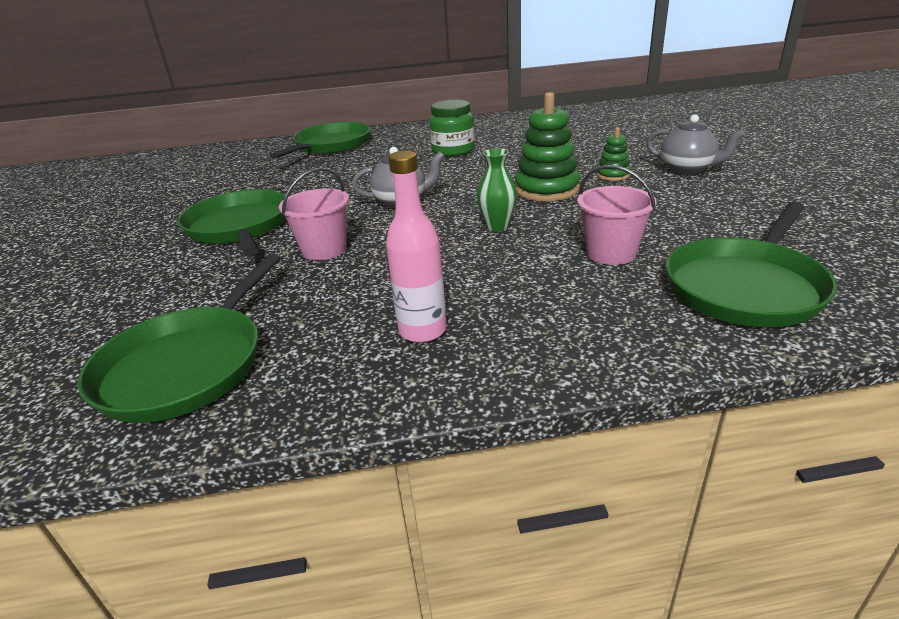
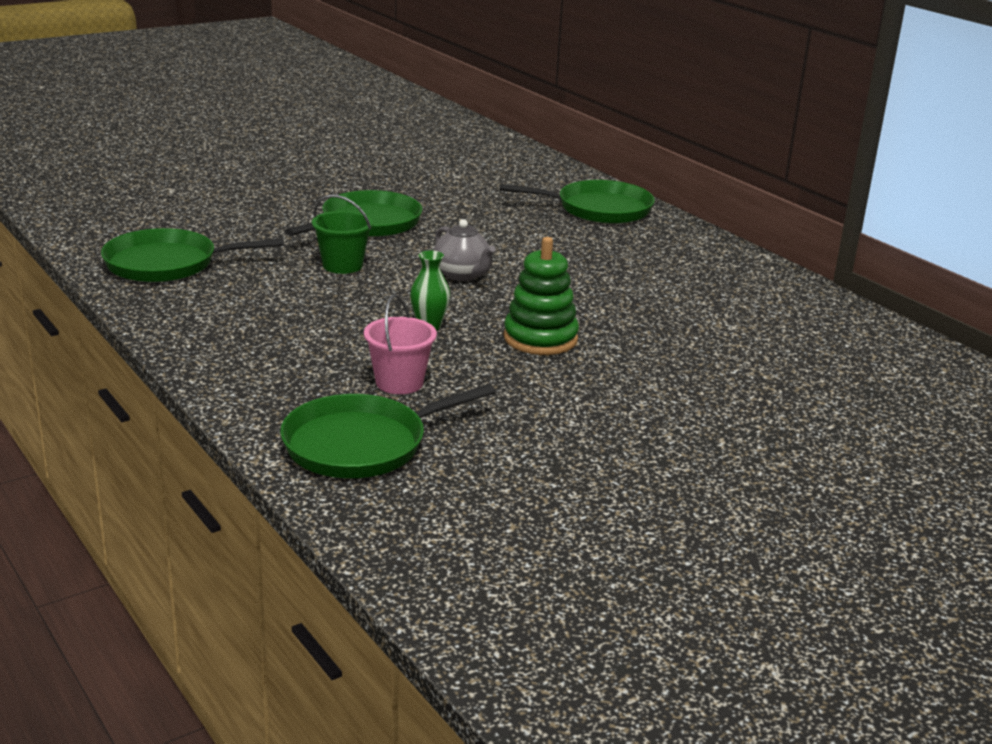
camera: 60 degrees right, 5 degrees down
(324, 250) = (342, 265): pink bucket -> green bucket
(422, 331) = (235, 325): pink bottle -> none
(453, 151) = (631, 274): green jar -> none
(613, 175) = (611, 370): green stacking toy -> none
(687, 169) = (664, 413): grey teapot -> none
(745, 287) = (361, 444): green pan -> green pan turned 45 degrees counterclockwise

